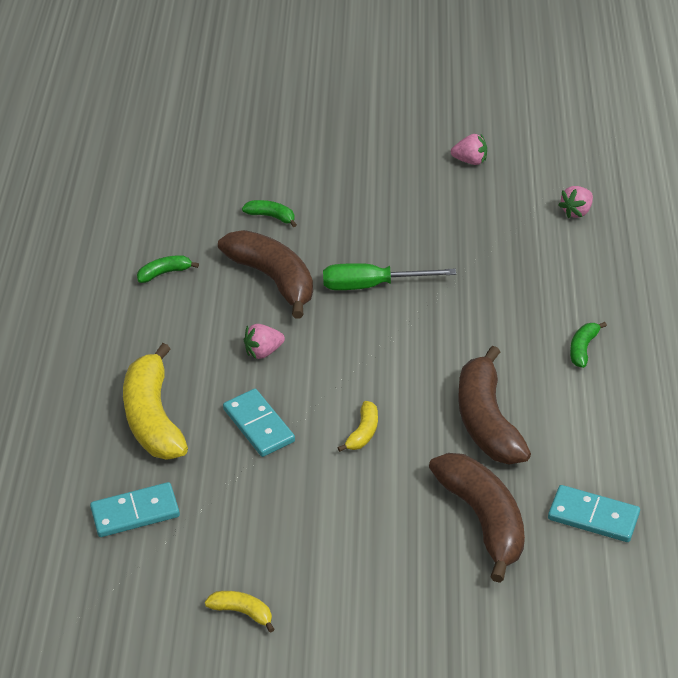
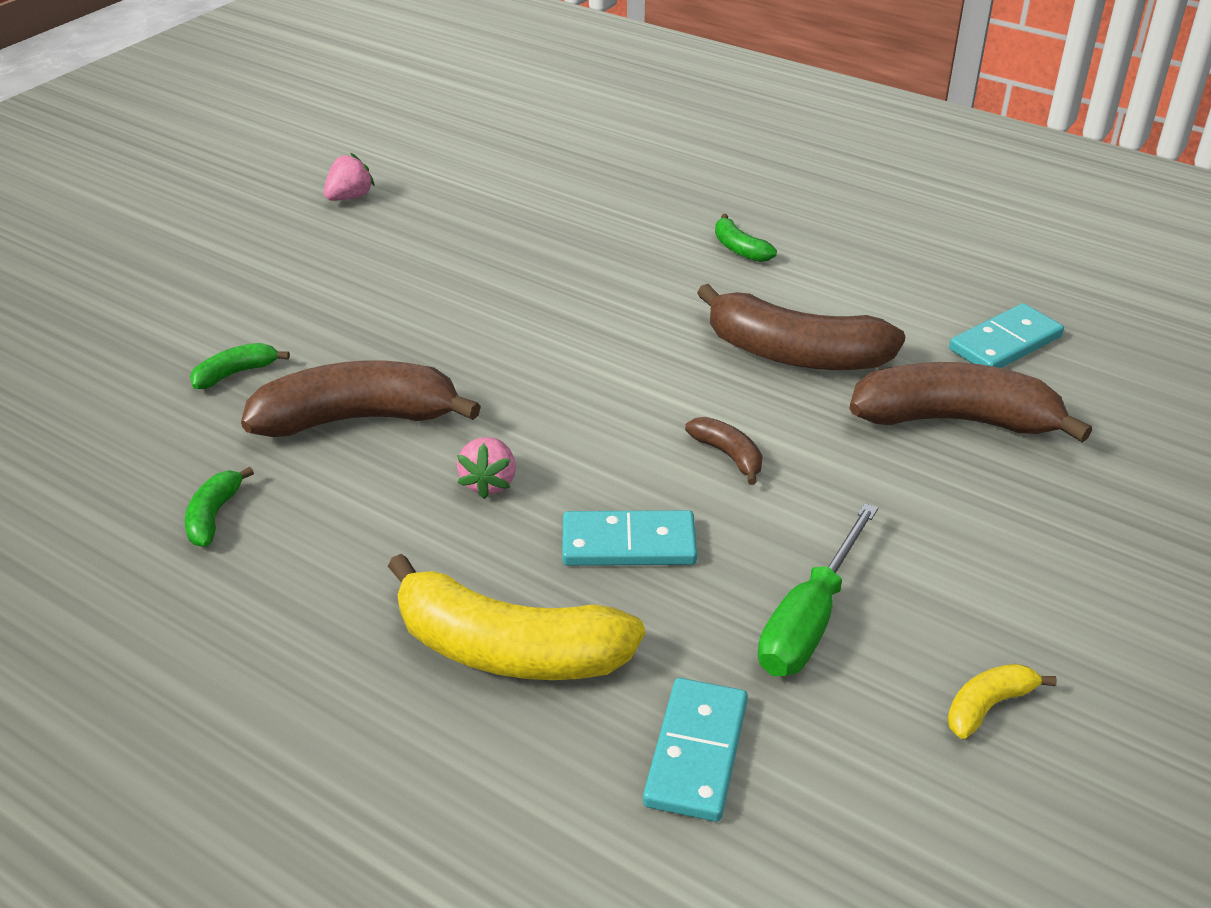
camera: 60 degrees left, 5 degrees down
(363, 432) = (728, 455): yellow banana -> brown banana
(372, 285) = (471, 345): green screwdriver -> green screwdriver (809, 620)
(576, 211) = (523, 170): pink strawberry -> none

